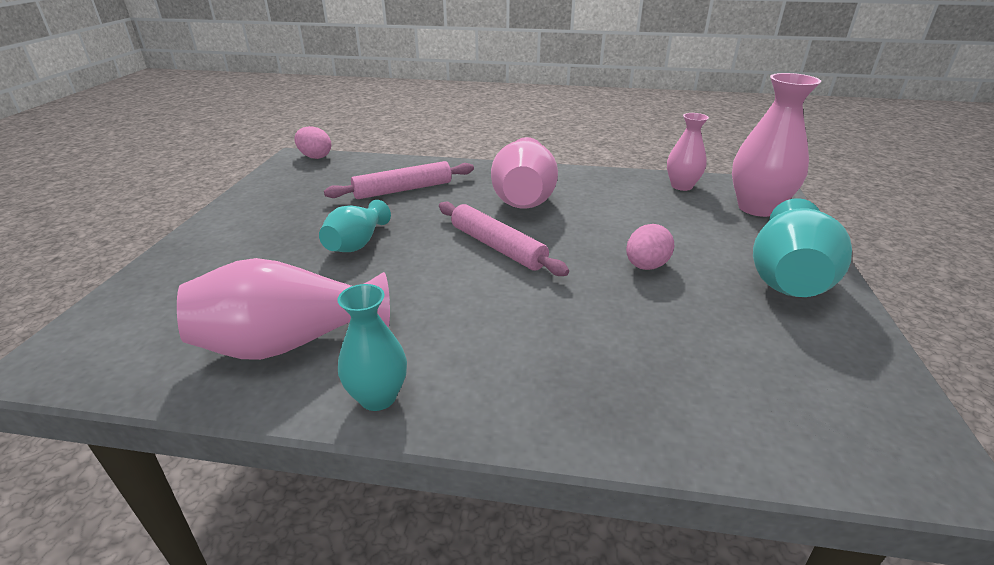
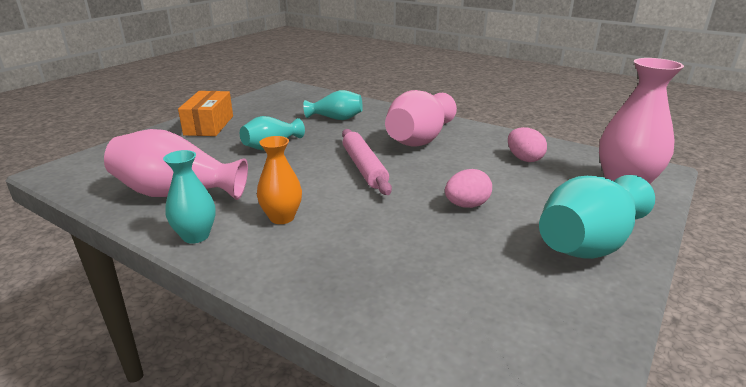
camera: 25 degrees right, 5 degrees down
(238, 232) = (209, 125): none -> orange box
(315, 157) = (299, 88): pink egg -> pink egg (524, 159)
(403, 190) = (336, 118): pink rolling pin -> turquoise vase
(464, 338) = (282, 217): none -> orange vase
(681, 186) = (568, 155): pink vase -> none

